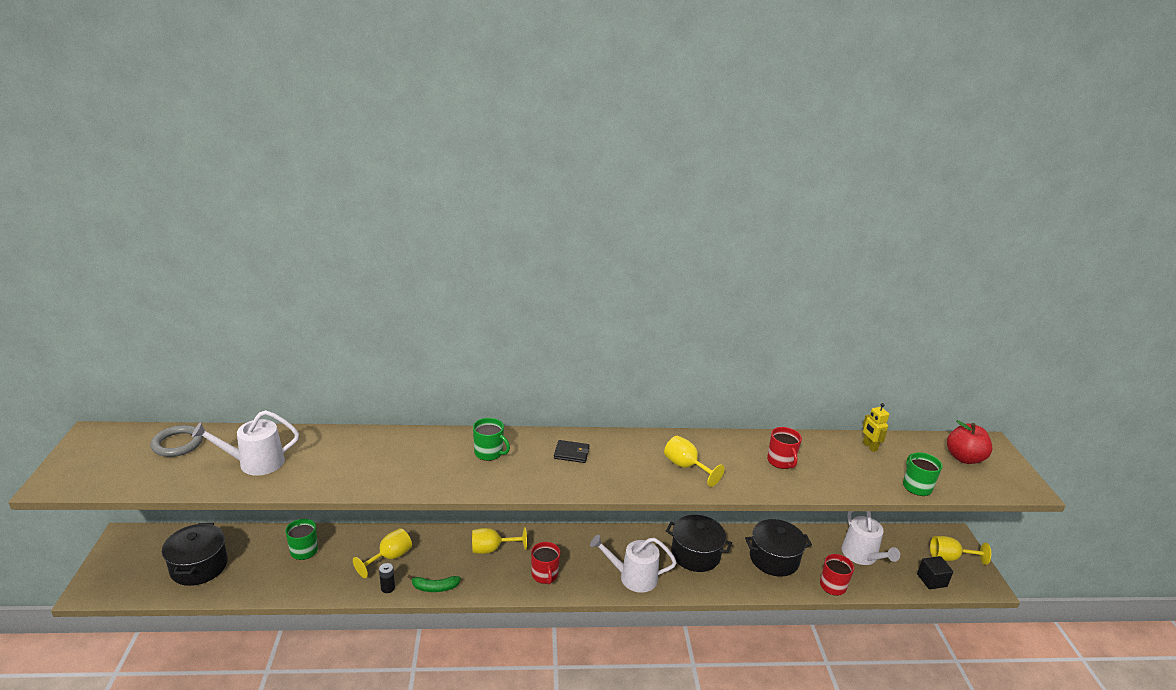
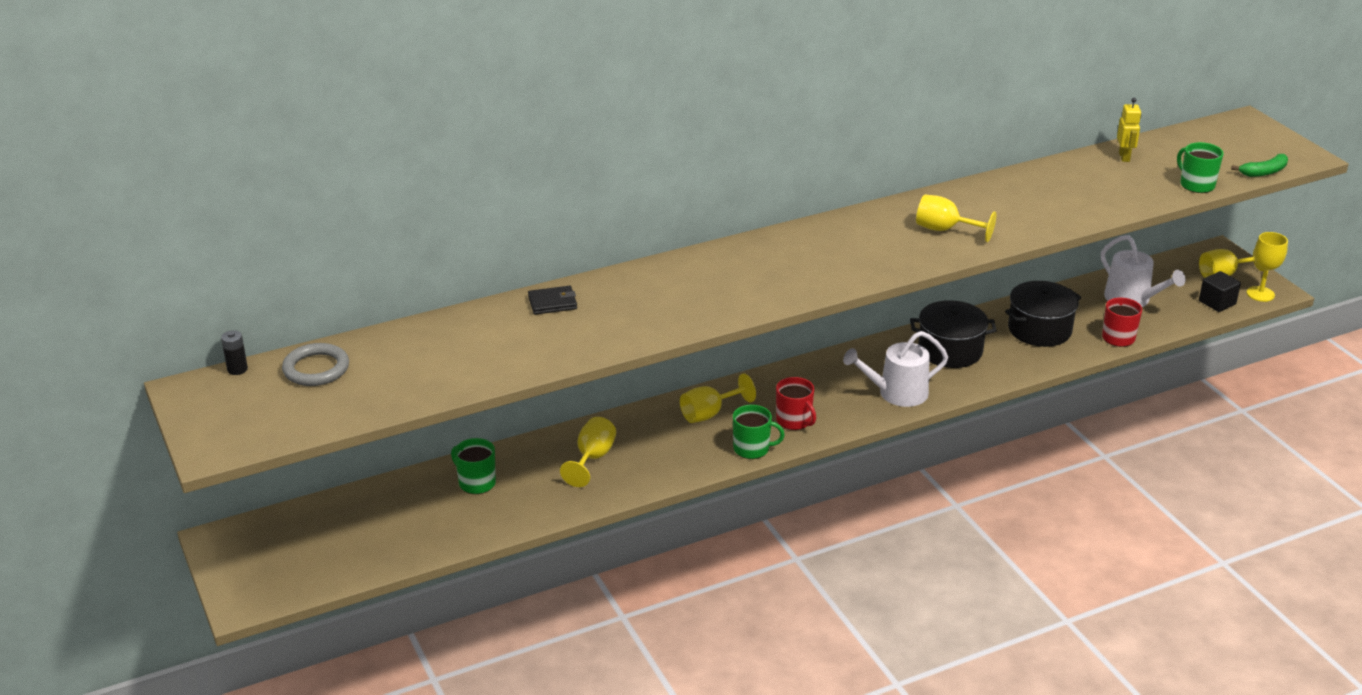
camera: 20 degrees left, 5 degrees up
(199, 566) = (358, 538): black pot -> none
(256, 463) = (442, 360): white watering can -> none
(388, 588) = (620, 488): black battery -> black battery (237, 369)
(434, 587) = (676, 471): green banana -> green banana (1264, 172)
(489, 453) = (711, 275): green mug -> green mug (752, 449)
(571, 453) = (806, 250): black wallet -> black wallet (552, 303)
(781, 461) = (1042, 197): red mug -> none
(869, 446) = (1124, 157): yellow robot -> yellow robot turned 135 degrees counterclockwise
(964, 458) = (1227, 143): red apple -> none
(973, 584) = (1260, 294): none -> yellow goblet

